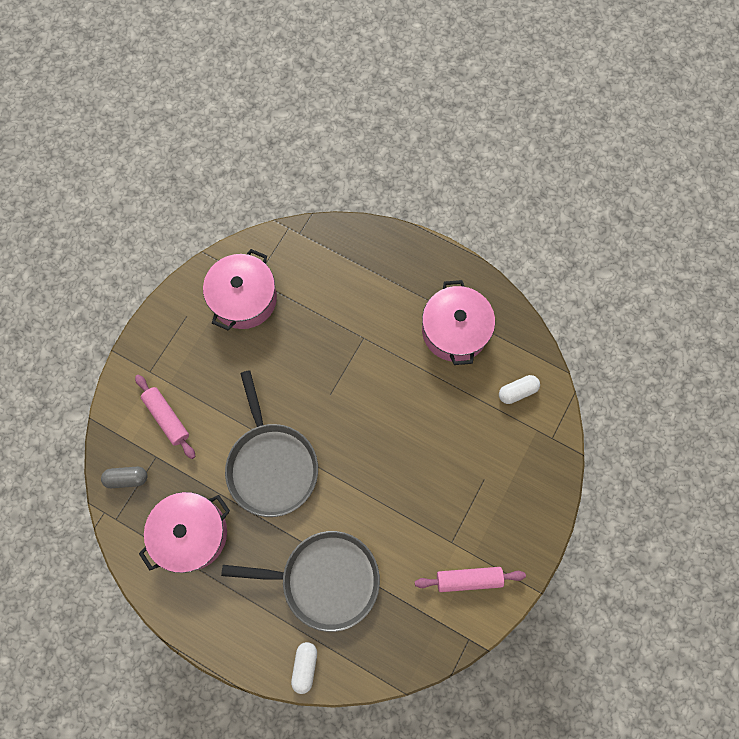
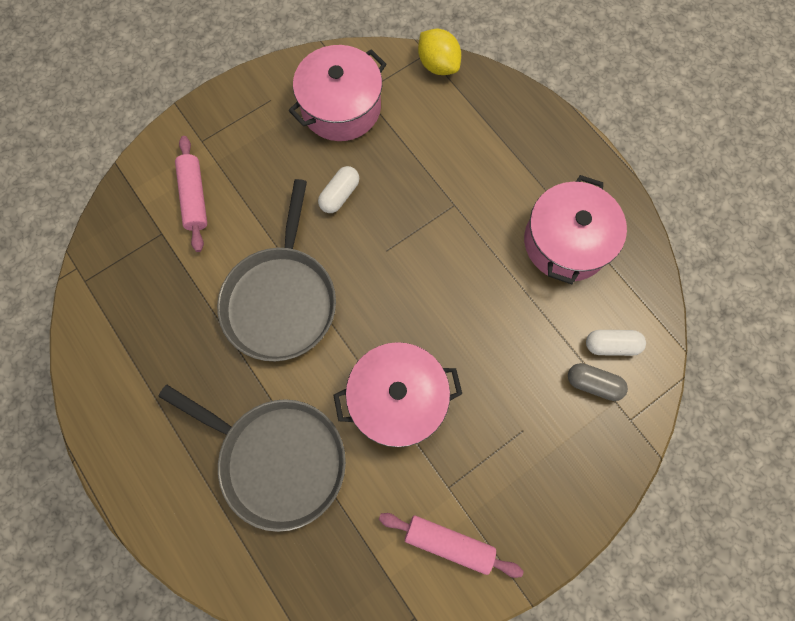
camera: 25 degrees right, 0 degrees up
(127, 478) = (119, 243): grey capsule -> grey capsule (593, 383)
(191, 533) = (156, 335): pink pot -> pink pot (397, 399)
(301, 234) = (438, 65): none -> yellow lemon
(305, 666) = (204, 550): white capsule -> white capsule (340, 195)

